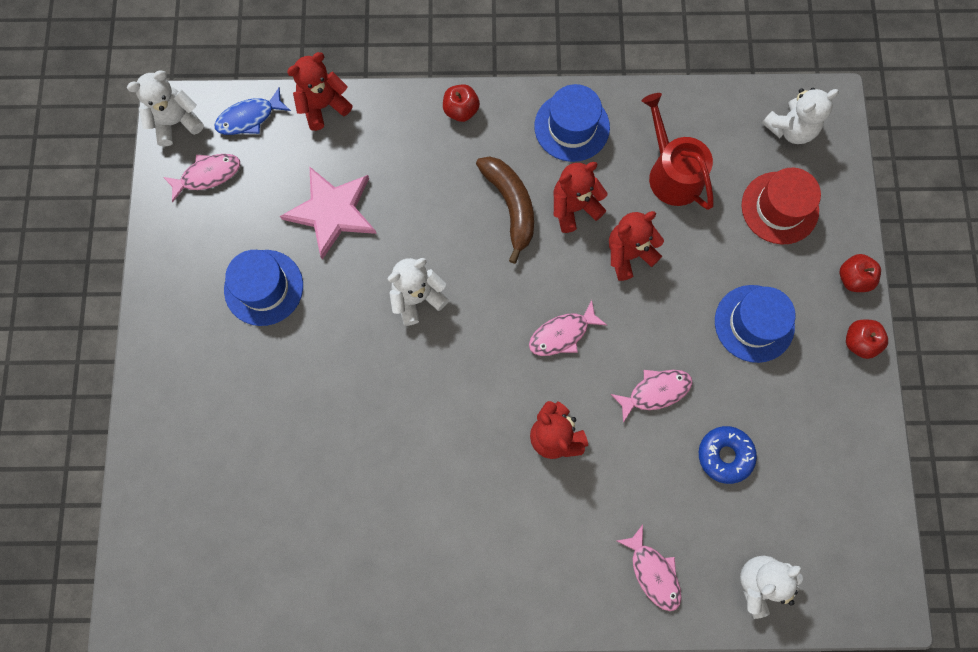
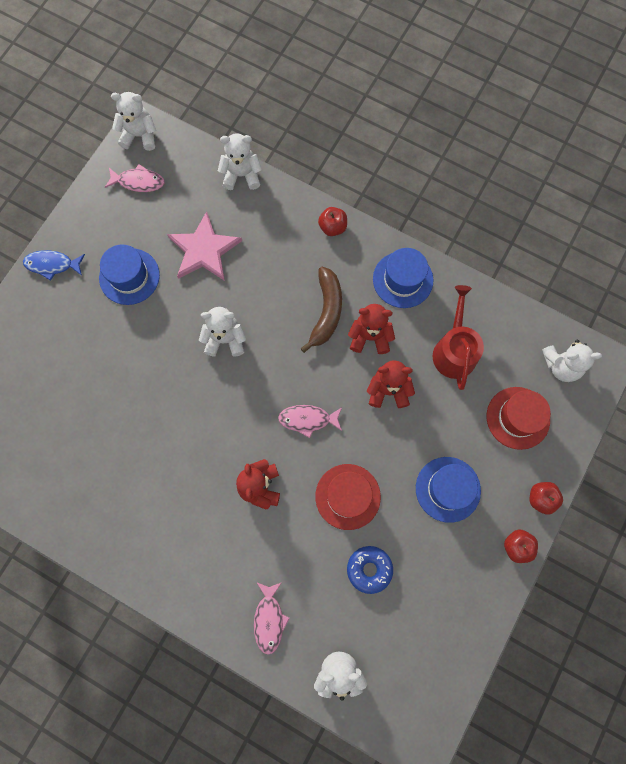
camera: 30 degrees right, 0 degrees up
(249, 118) = (188, 157): blue fish -> blue fish (52, 265)
(323, 106) = (241, 175): red teddy bear -> white teddy bear
(655, 392) = (347, 496): pink fish -> red hat

